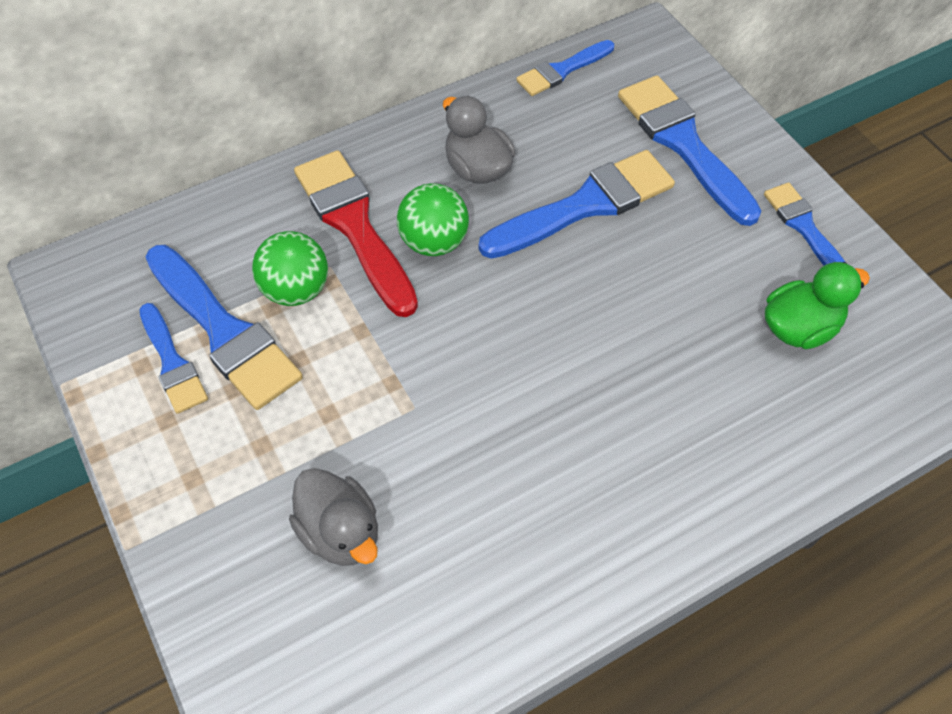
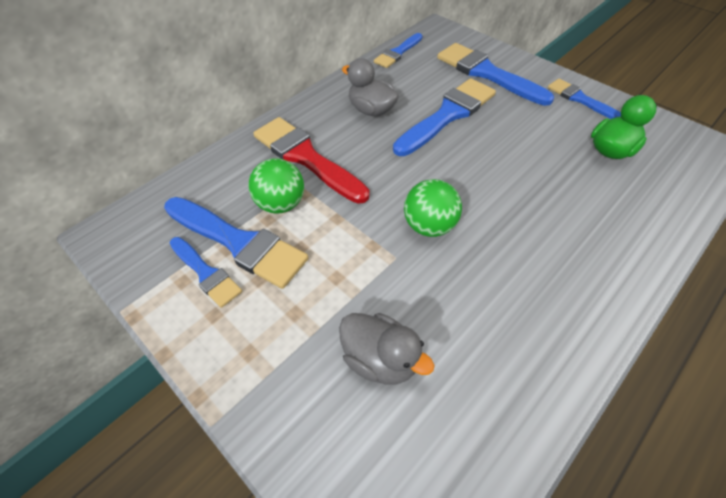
camera: 15 degrees left, 5 degrees down
(434, 242) = (363, 155): green ball -> green ball (429, 226)

